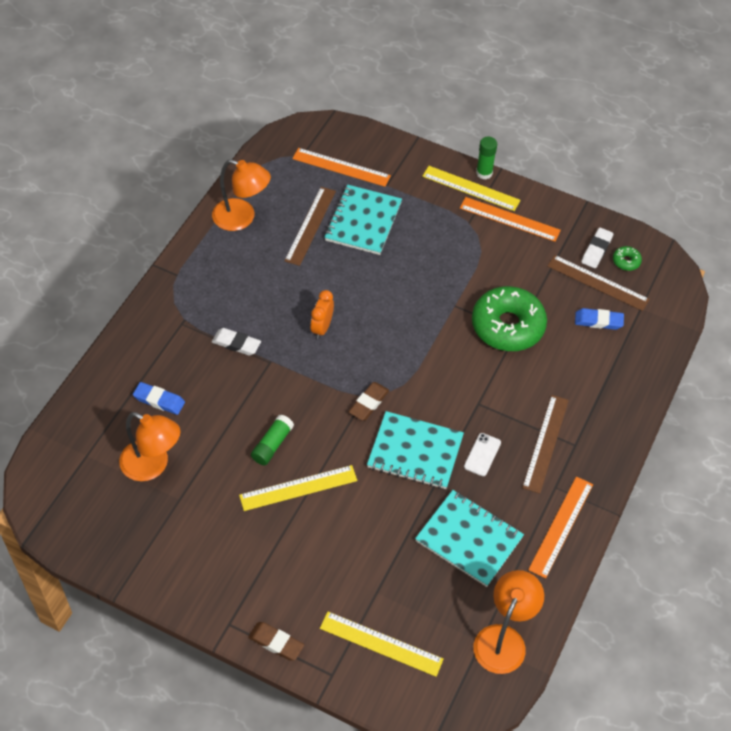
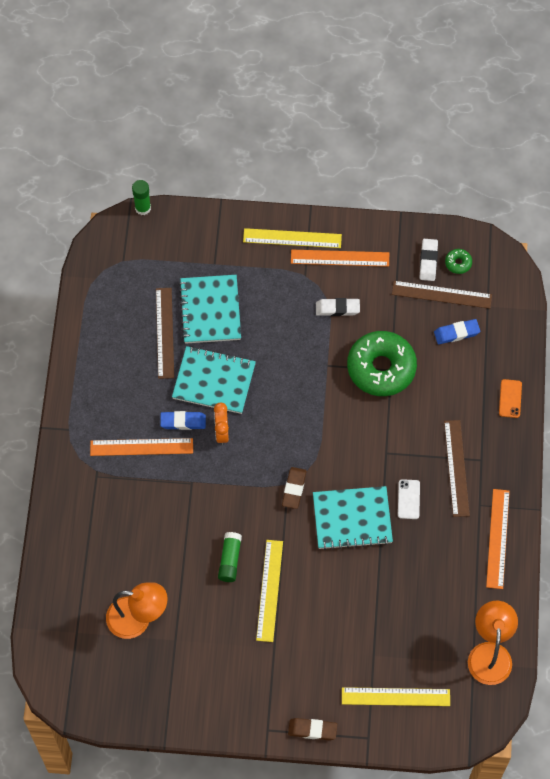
camera: 20 degrees left, 10 degrees up
(159, 400) = (113, 557): blue eraser -> blue eraser (183, 422)
(236, 344) = (154, 477): white eraser -> white eraser (337, 308)
(242, 218) = (99, 348): orange lamp -> none
(298, 488) = (269, 590): yellow ruler -> yellow ruler turned 45 degrees counterclockwise
(341, 167) = (165, 260): orange ruler -> orange ruler (141, 447)
(469, 539) = (428, 580): turquoise notebook -> turquoise notebook (214, 381)
(484, 173) = (297, 217): green glue stick -> green glue stick (143, 208)
(629, 398) = (510, 398): none -> orange phone

